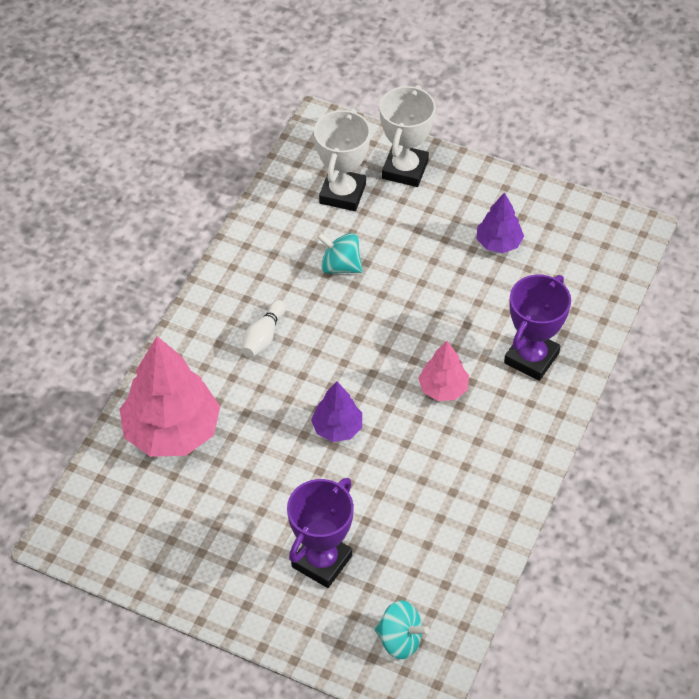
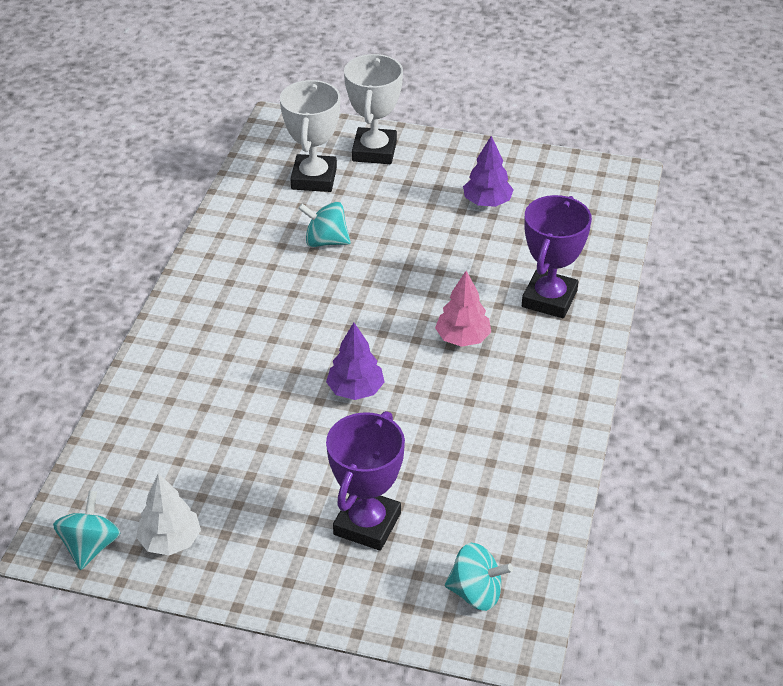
camera: 10 degrees left, 10 degrees down
(89, 546) = (90, 546): none -> turquoise spinning top
(155, 551) = (170, 541): none -> white tree
(172, 431) = (169, 417): pink tree -> none
(263, 337) = (255, 315): white bowling pin -> none

